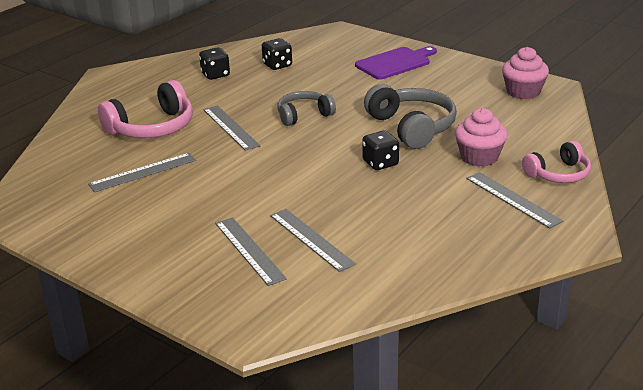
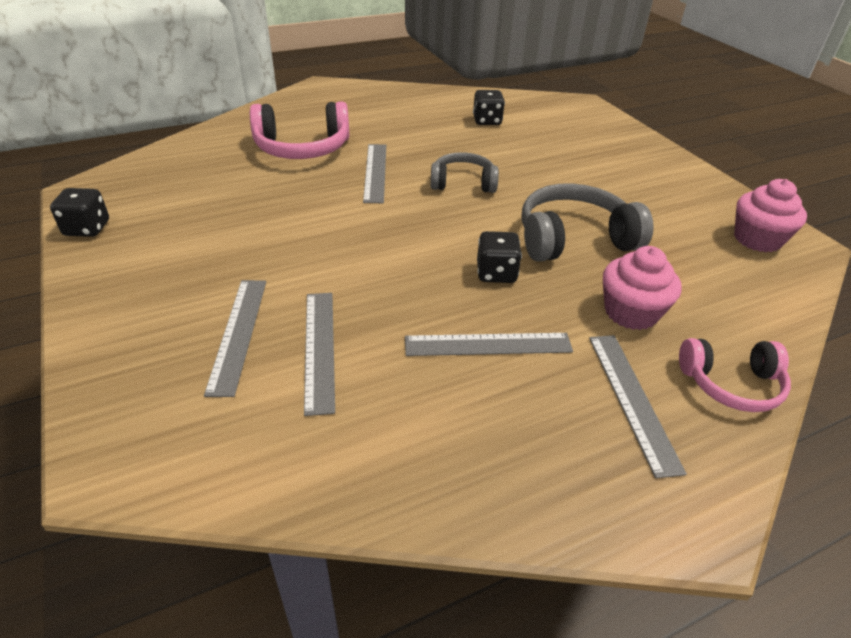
camera: 25 degrees right, 10 degrees up
(143, 172) = (242, 192): grey ruler -> grey ruler (488, 344)
(215, 75) = (417, 113): black dice -> black dice (87, 228)
(395, 63) = (617, 154): purple cutting board -> none
(412, 127) = (574, 239): grey headphones -> grey headphones turned 105 degrees counterclockwise

